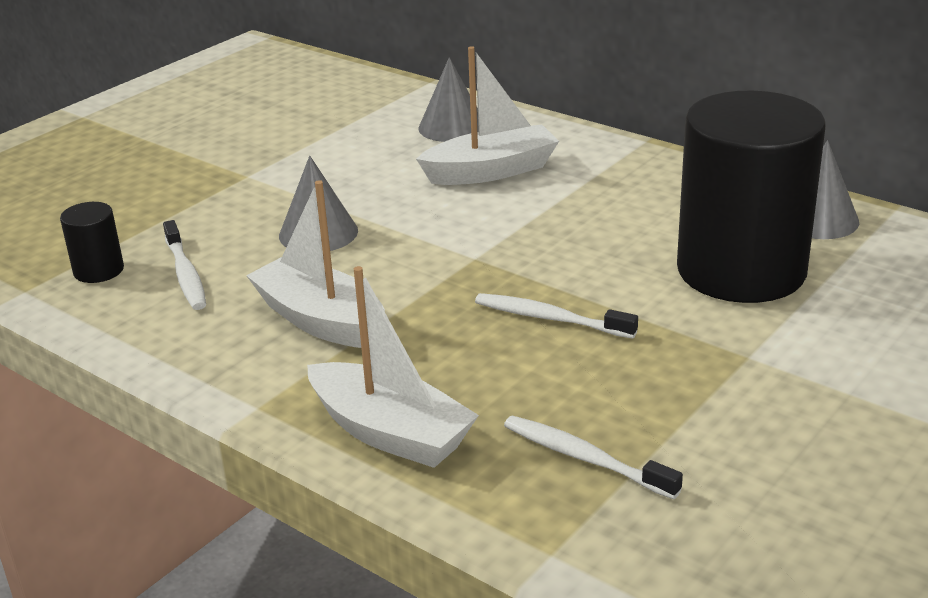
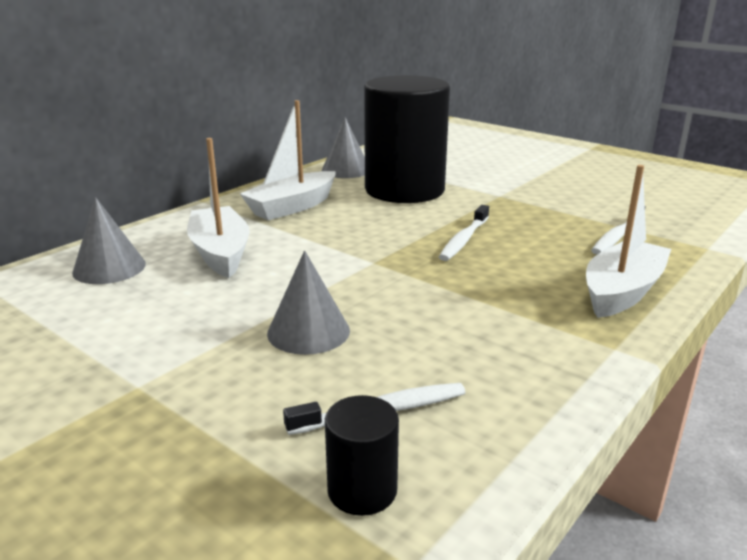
camera: 90 degrees left, 5 degrees down
(321, 320) = (474, 324): white boat -> white boat (292, 207)

